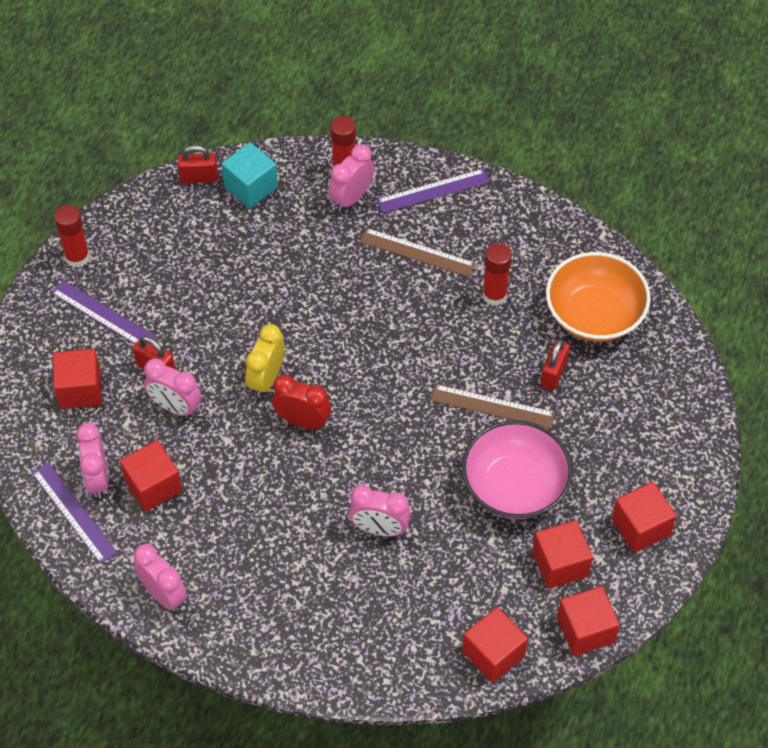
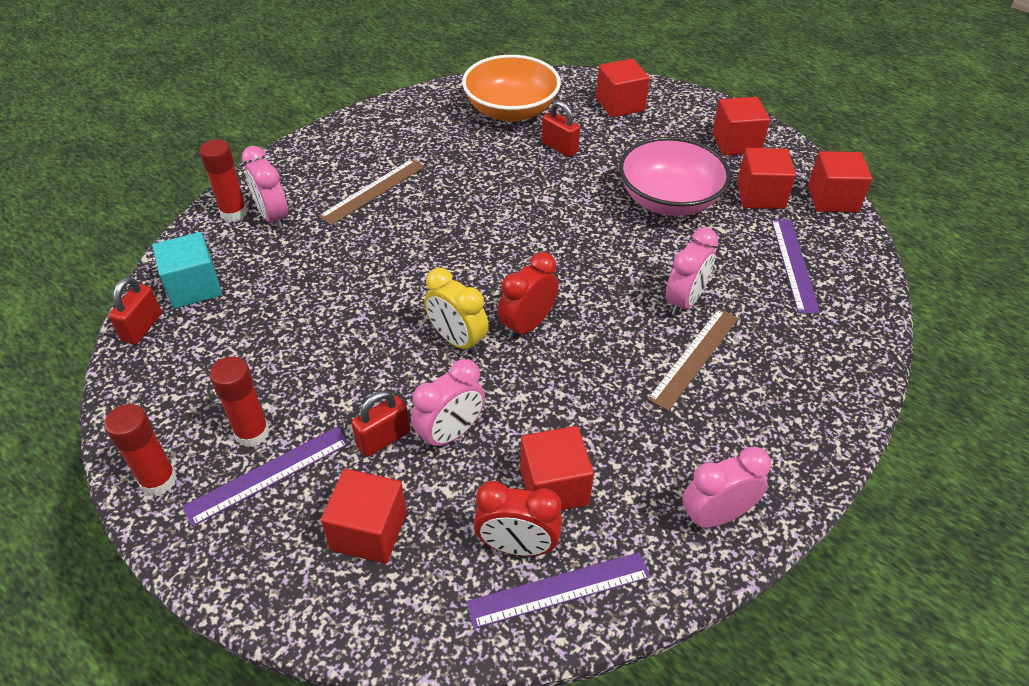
camera: 70 degrees left, 10 degrees down
(98, 478) = (517, 546): pink clock -> red clock
(433, 191) = (310, 163): purple ruler -> purple ruler (794, 264)
(492, 406) = (576, 190): brown ruler -> brown ruler (694, 357)
(493, 654) = (847, 260): red cube -> red cube (620, 104)
(494, 295) = (455, 158): red glue stick -> red glue stick (252, 433)

